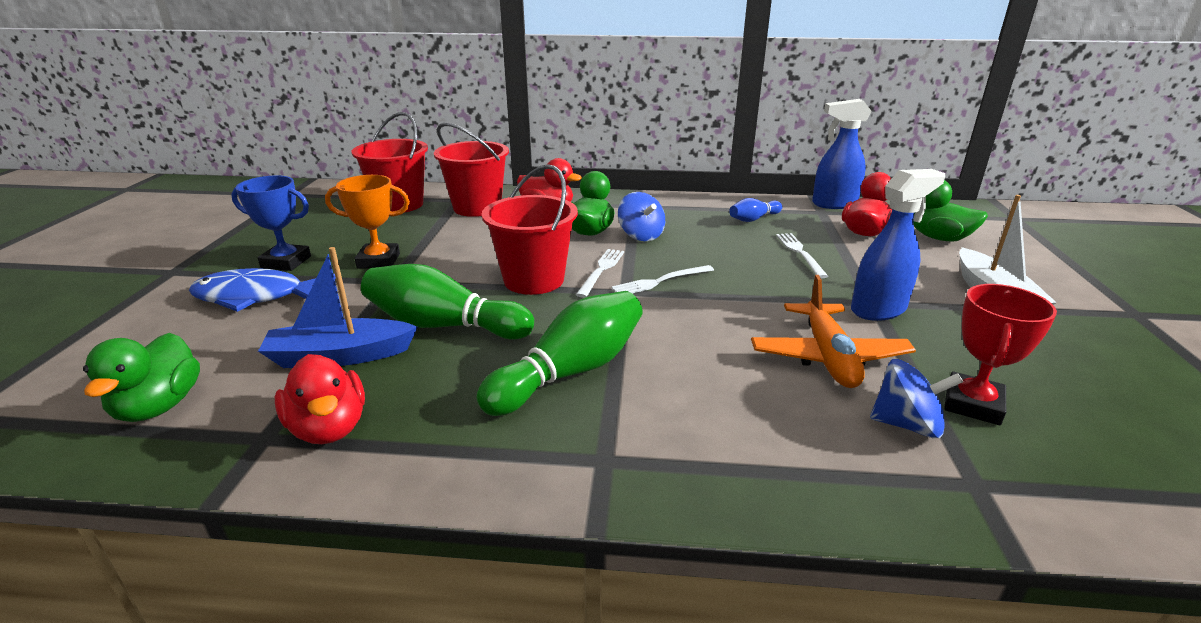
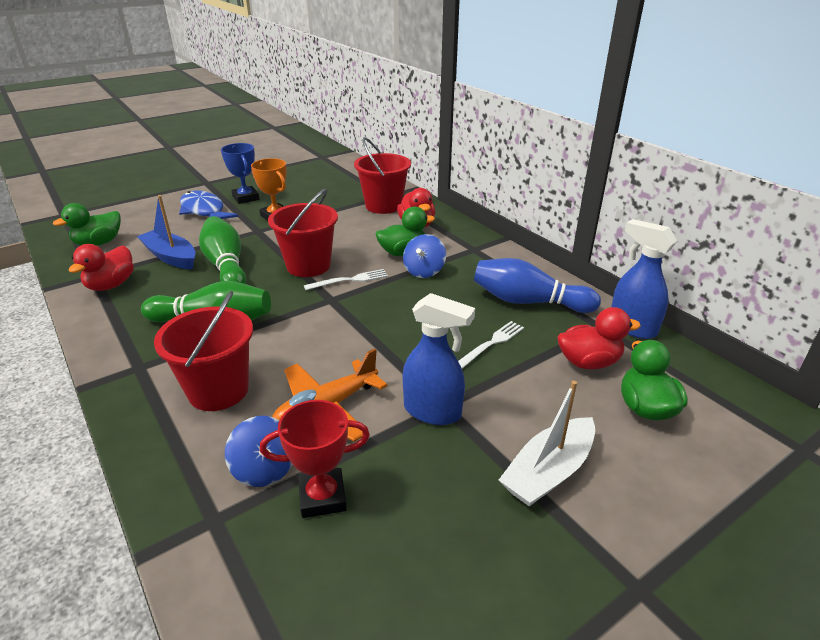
camera: 50 degrees right, 5 degrees up
(399, 205) = (353, 186): red bucket -> red bucket (218, 390)
(660, 281) = (361, 305): white fork -> none
(753, 219) = (528, 302): blue bowling pin -> blue bowling pin, size x1.90

